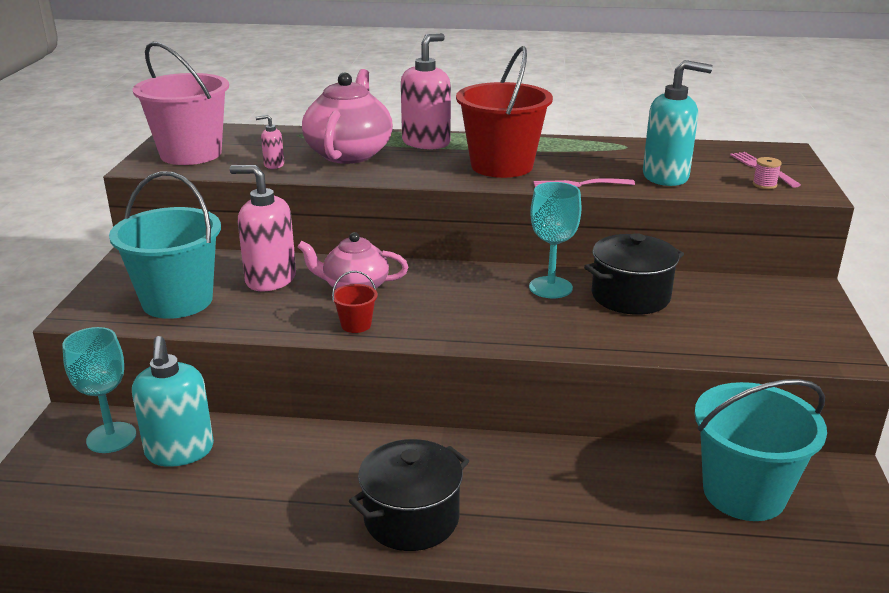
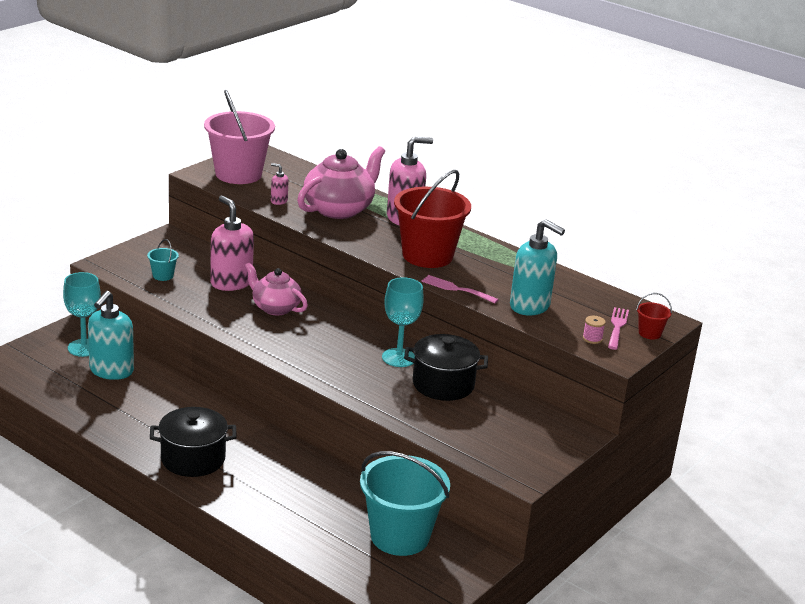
camera: 30 degrees right, 0 degrees up
(177, 301) = (163, 276): turquoise bucket -> turquoise bucket, size x0.42
(356, 325) = (245, 331): red bucket -> red bucket (649, 333)

